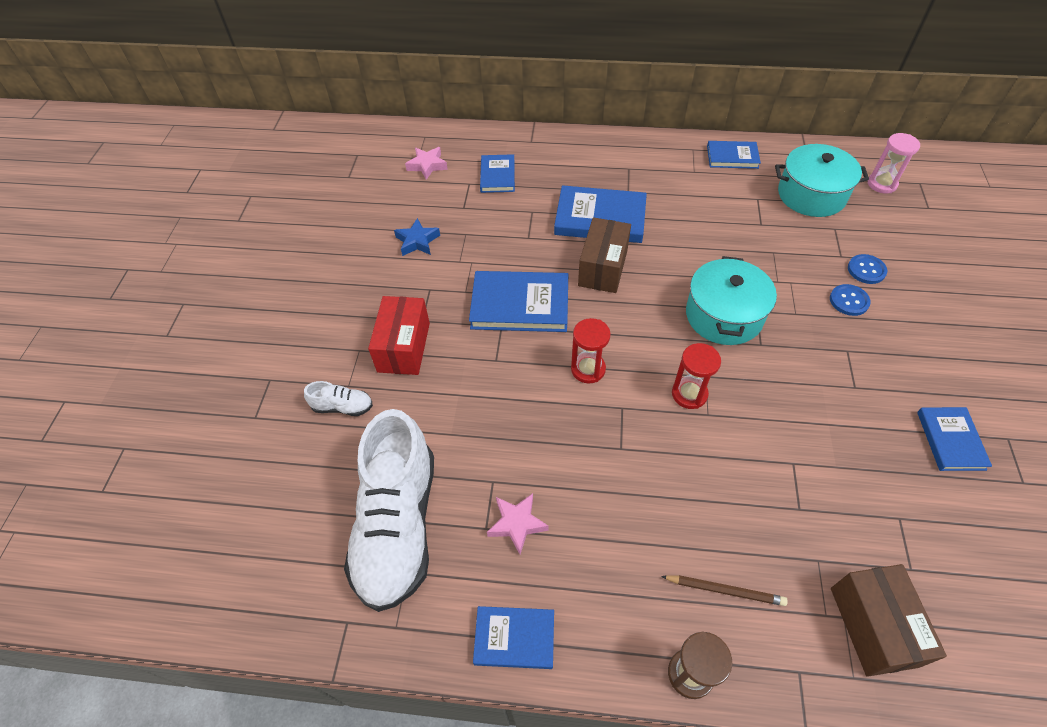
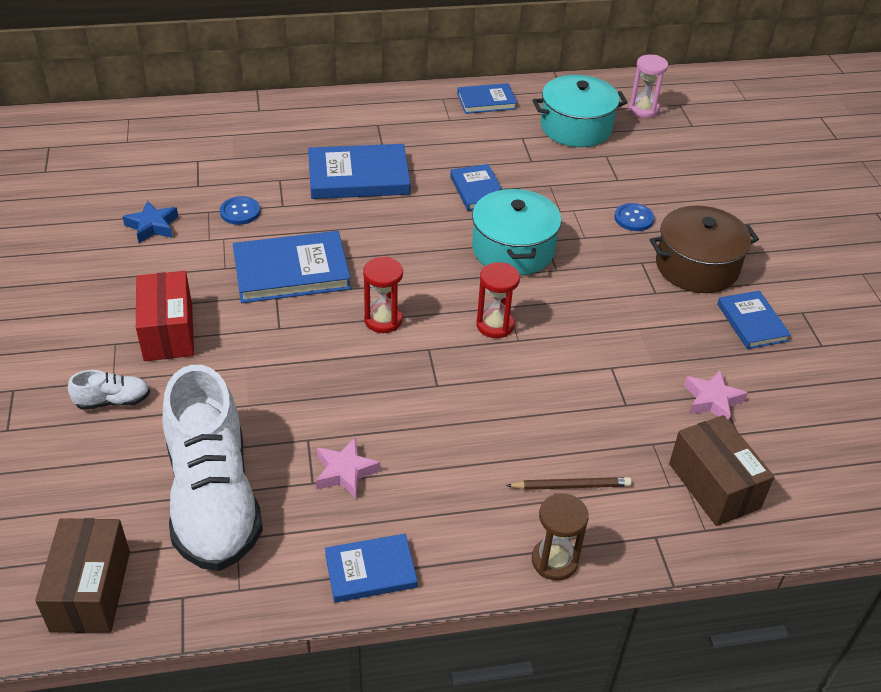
camera: 20 degrees left, 10 degrees down
(427, 166) = (141, 148): pink star -> pink star (712, 400)
(497, 176) = (229, 149): blue book -> blue book (477, 190)
(603, 268) = (374, 223): brown box -> brown box (91, 591)
(866, 270) = (644, 189): blue button -> blue button (240, 212)
(903, 365) = (697, 266): none -> brown pot

